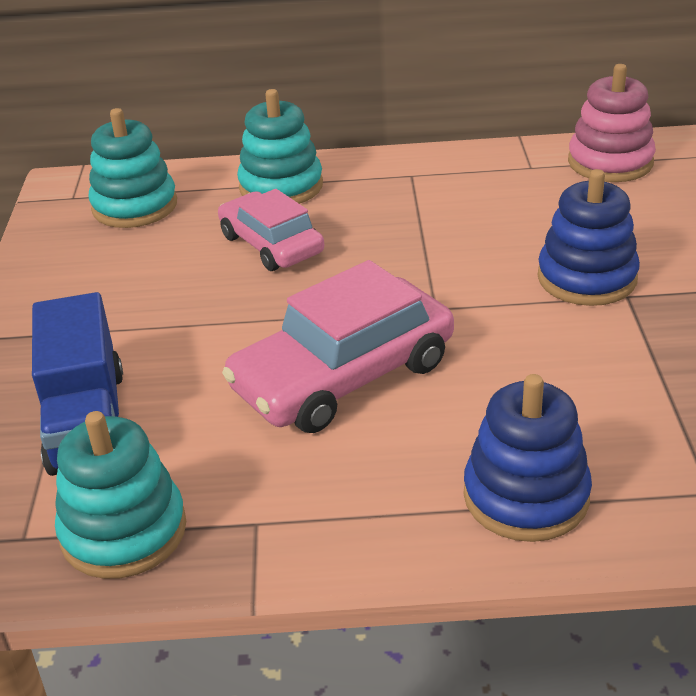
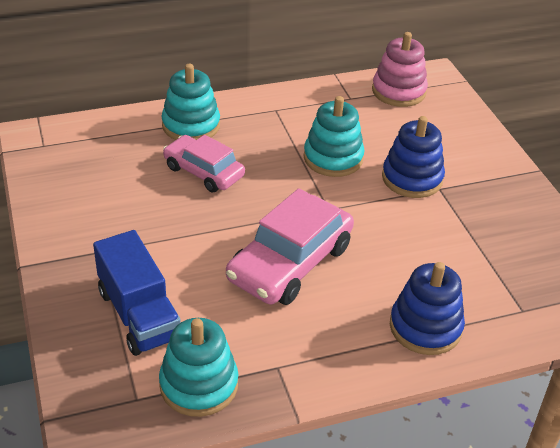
camera: 20 degrees left, 5 degrees up
(135, 206) = (93, 149): turquoise stacking toy -> turquoise stacking toy (333, 158)

